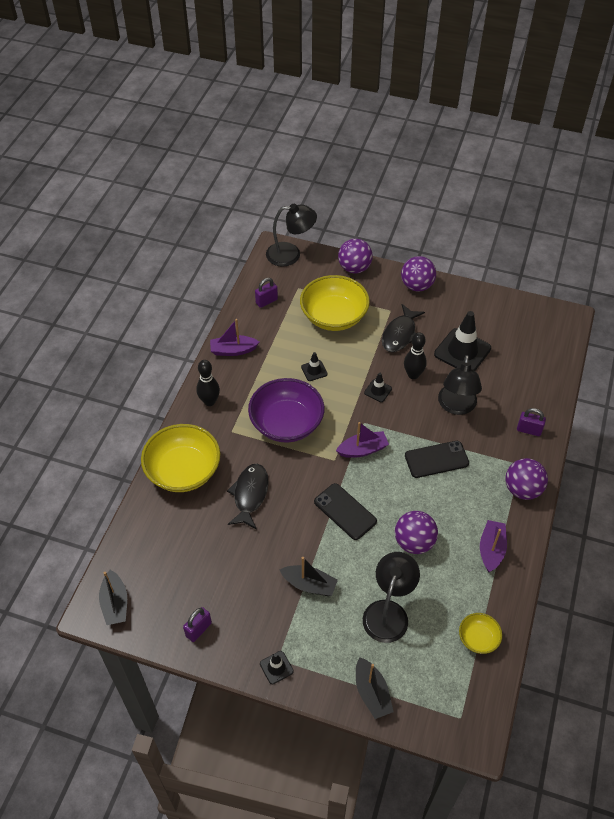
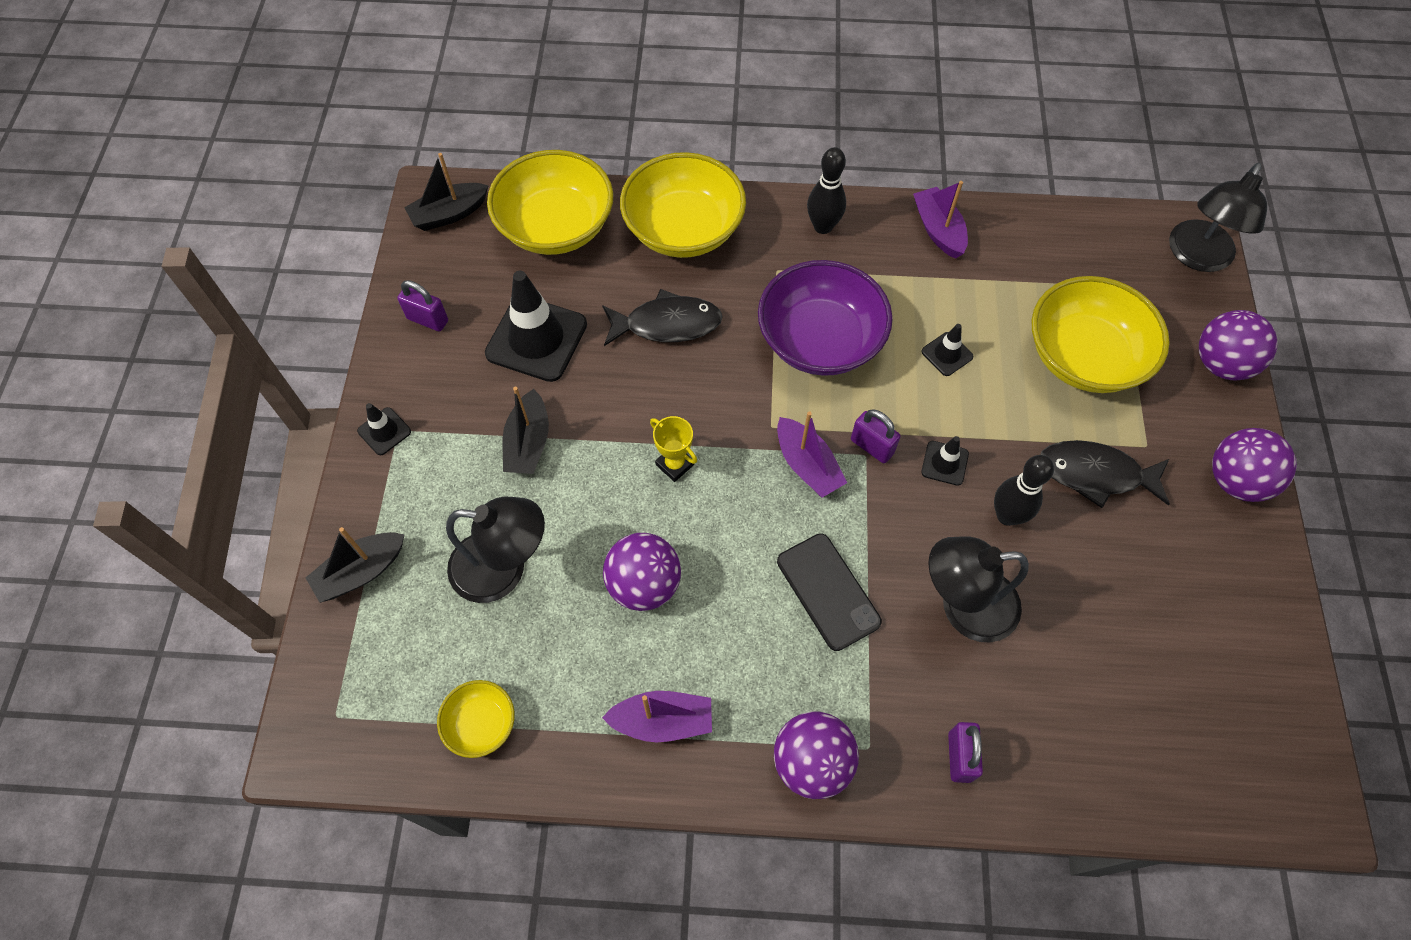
camera: 75 degrees right, 10 degrees up
(152, 540) = (556, 226): none -> yellow bowl
(266, 301) = (1067, 248): purple padlock -> purple padlock (872, 446)
(291, 254) = (1196, 257): black lamp -> black lamp turned 45 degrees clockwise
(345, 511) = (675, 464): black phone -> yellow trophy
(462, 351) = (1106, 595): black traffic cone -> black traffic cone (536, 339)

